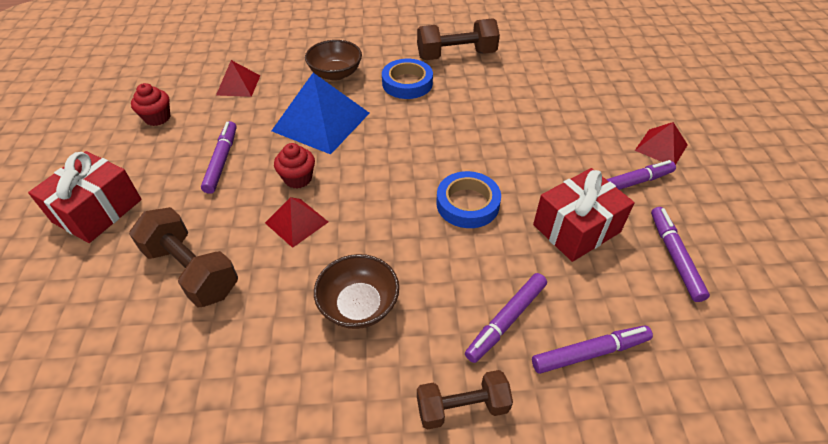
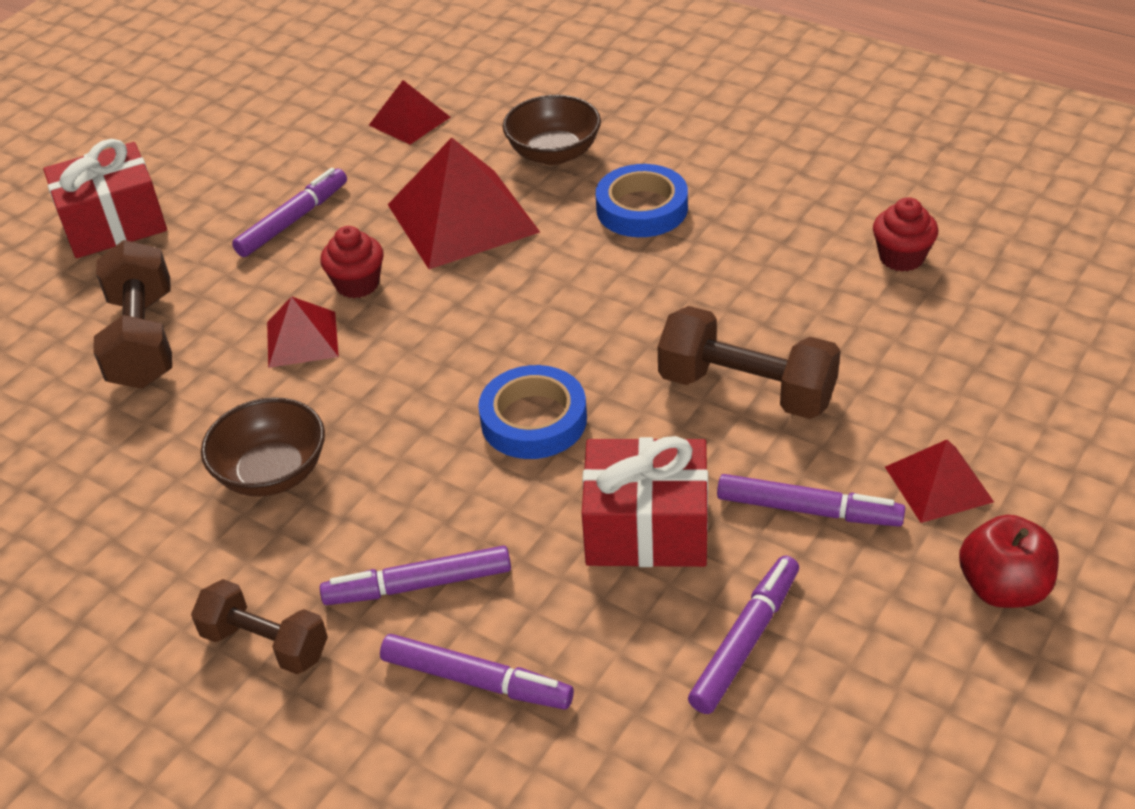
camera: 40 degrees right, 5 degrees down
(157, 118) = (273, 130): red cupcake -> red cupcake (901, 257)
(321, 121) = (462, 218): blue pyramid -> red pyramid
(456, 55) = (769, 192): brown dumbbell -> brown dumbbell (746, 389)
(731, 177) = (1003, 588): none -> red apple

